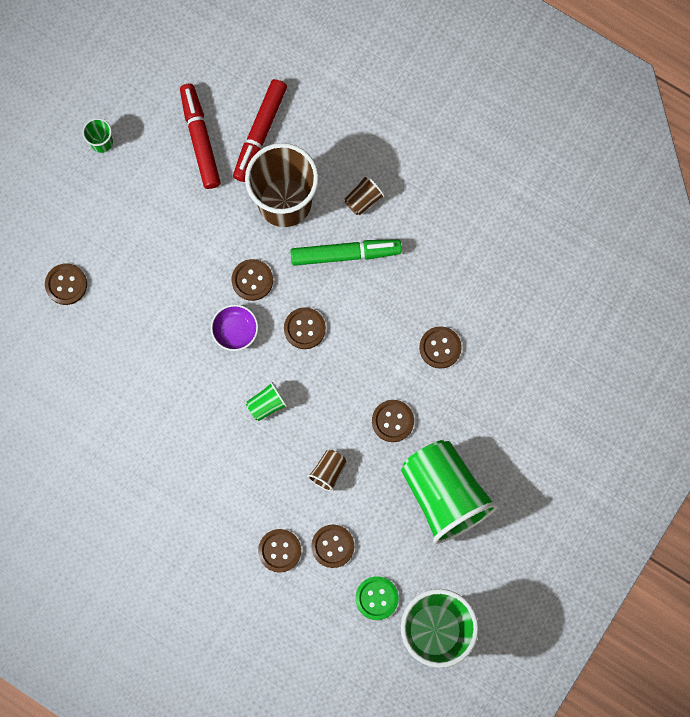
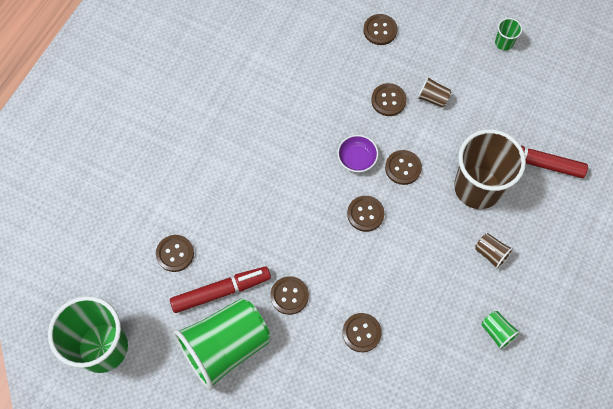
camera: 85 degrees right, 10 degrees down
(200, 139) = (521, 115): red marker -> red marker (221, 291)
(267, 404) = (295, 189): green cup -> green cup (497, 332)
(279, 550) = (170, 211): brown button -> brown button (388, 100)
(328, 472) = (240, 244): brown cup -> brown cup (432, 98)
(345, 254) = (437, 242): green marker -> none
(376, 598) = (130, 294): green button -> none

